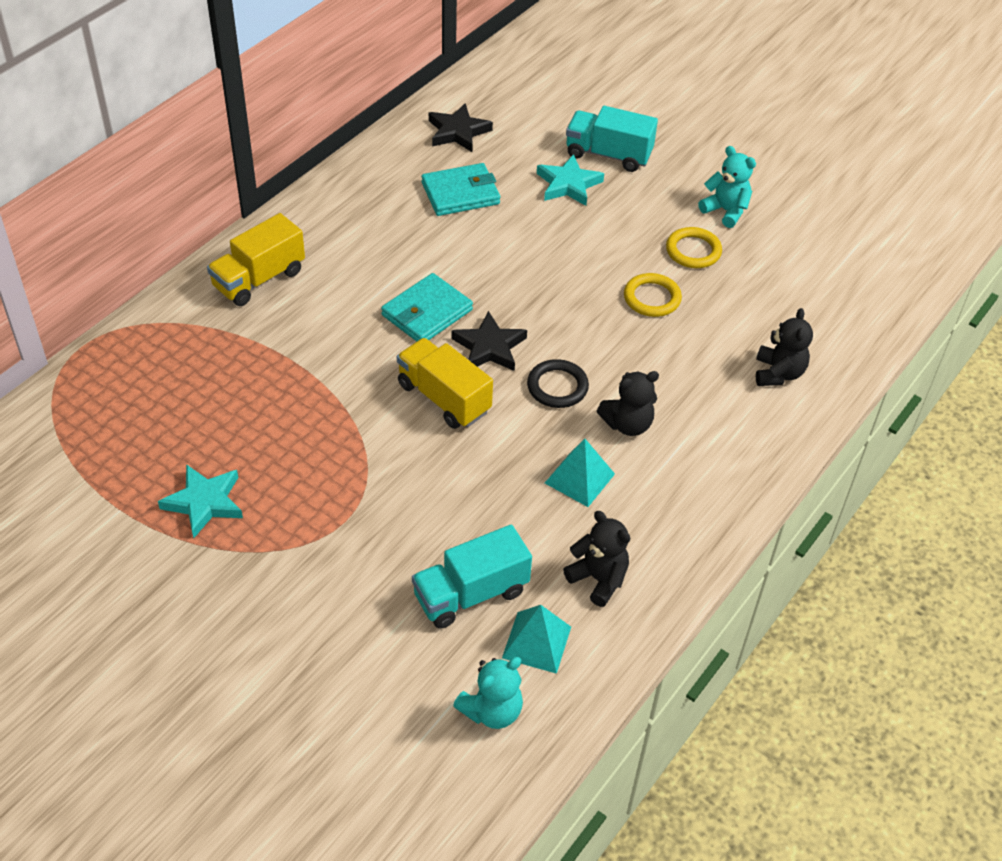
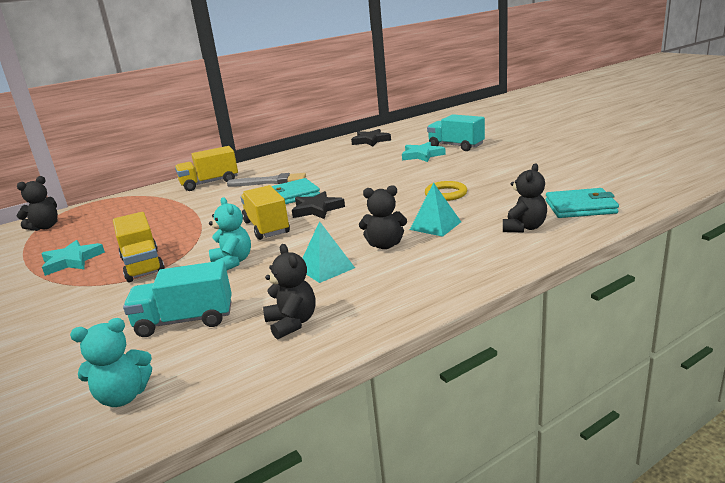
camera: 25 degrees right, 25 degrees down
(67, 425) = (45, 227): none -> black teddy bear
(326, 500) = (143, 265): none -> yellow truck
(364, 272) = (270, 182): none -> grey brush
(460, 193) = (353, 158): turquoise wallet -> turquoise wallet (580, 207)
(537, 642) = (206, 356): turquoise pyramid -> turquoise pyramid (435, 225)
(557, 387) = (347, 226): black ring -> none
(693, 251) = (489, 177): yellow ring -> none
(725, 211) = (523, 164): turquoise teddy bear -> turquoise teddy bear (232, 262)

